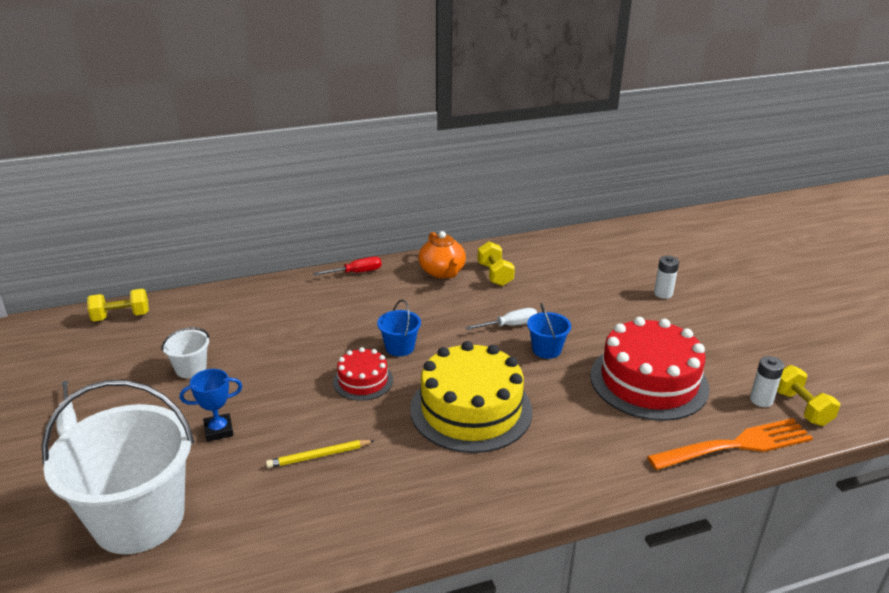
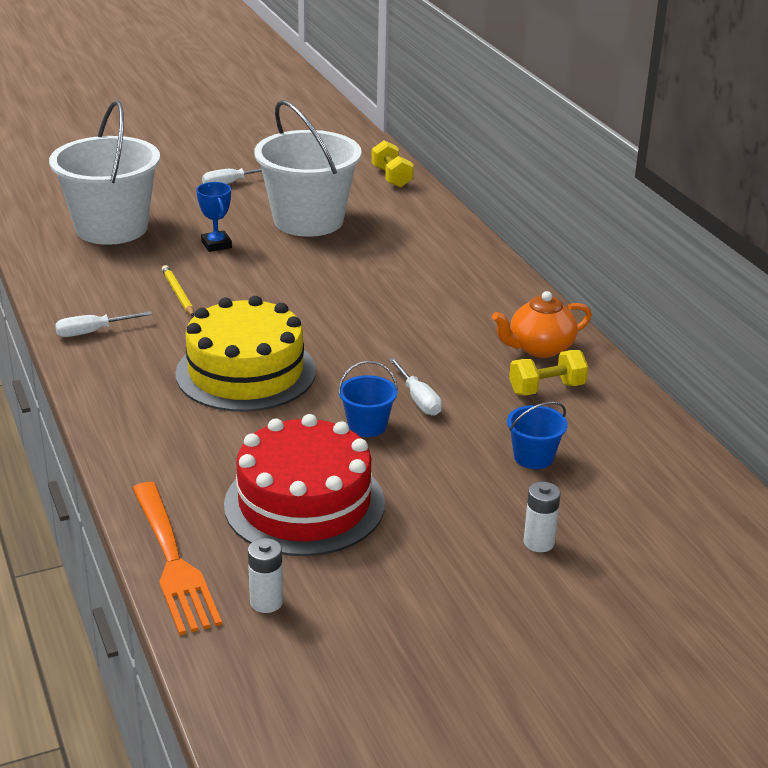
camera: 85 degrees right, 0 degrees up
(191, 369) = (308, 220): white bucket -> white bucket, size x2.32
(356, 272) = (518, 289): red screwdriver -> none
(363, 381) = (294, 307): red cake -> none
(388, 518) = (92, 332): none -> white screwdriver
(400, 347) = (358, 325): blue bucket -> blue bucket (533, 457)
(801, 408) = (248, 639): yellow dumbbell -> none

